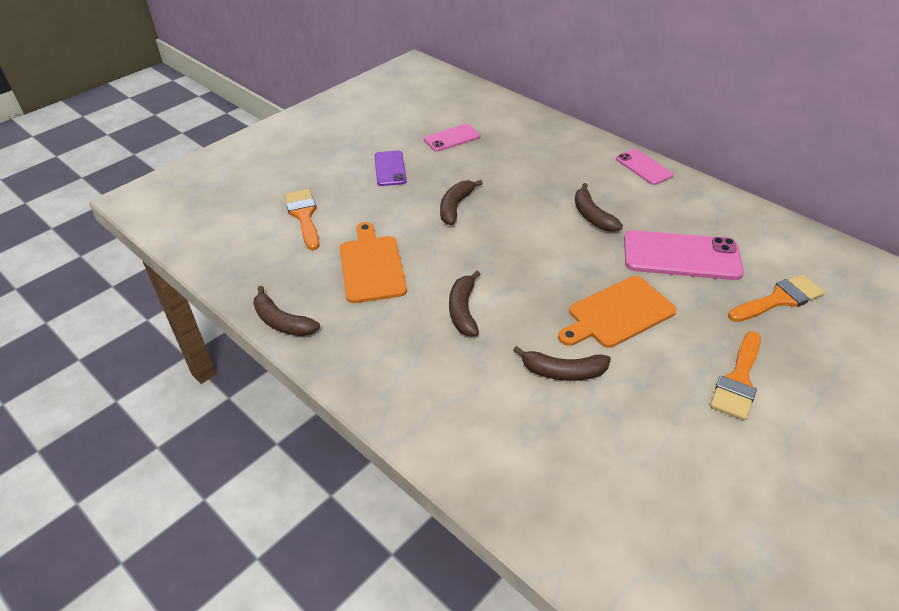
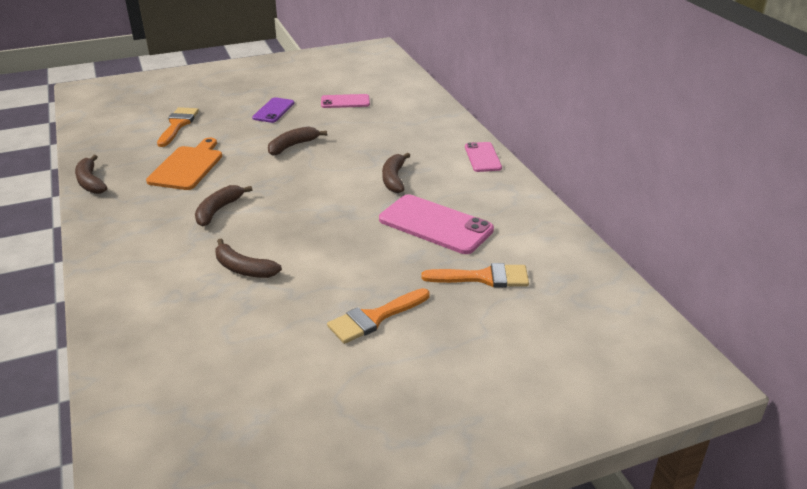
camera: 25 degrees right, 10 degrees down
(618, 313) = (332, 246): orange cutting board -> none

